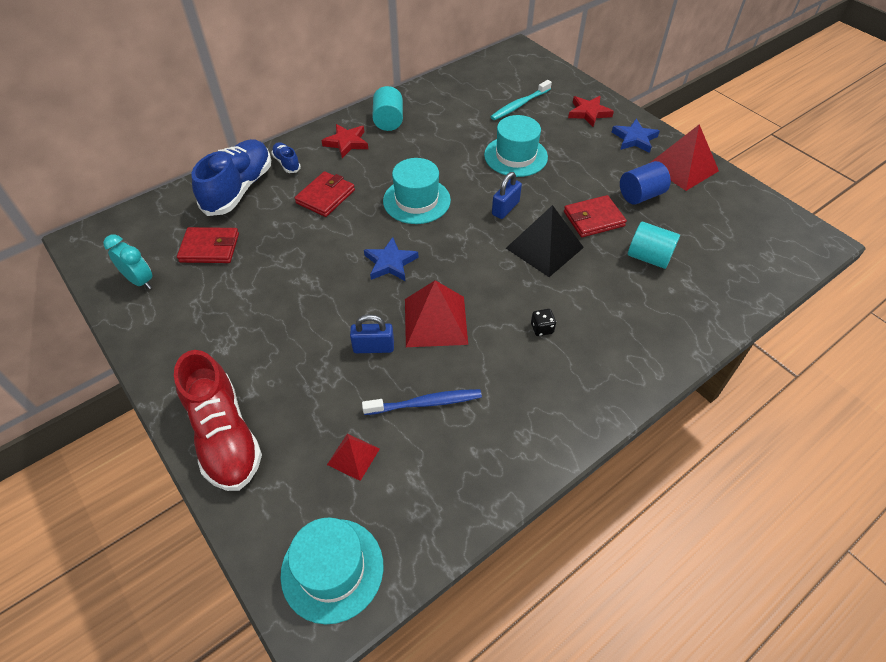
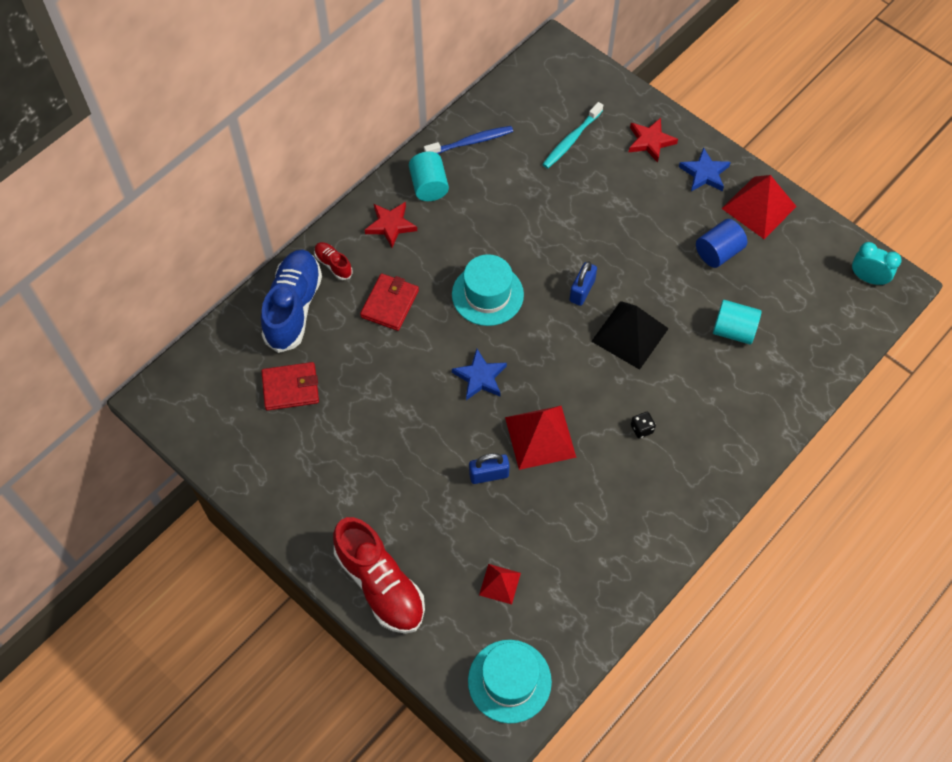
camera: 10 degrees left, 10 degrees up
(140, 281) = (235, 438): turquoise clock -> turquoise clock (868, 278)
(287, 163) = (333, 264): blue shoe -> red shoe
(425, 403) = (550, 523): blue toothbrush -> blue toothbrush (471, 142)
(515, 156) = (580, 217): turquoise hat -> none
(593, 219) = (674, 291): red wallet -> none

